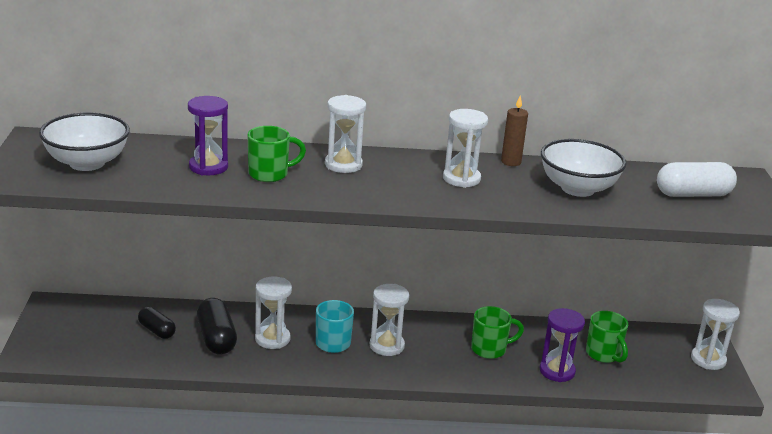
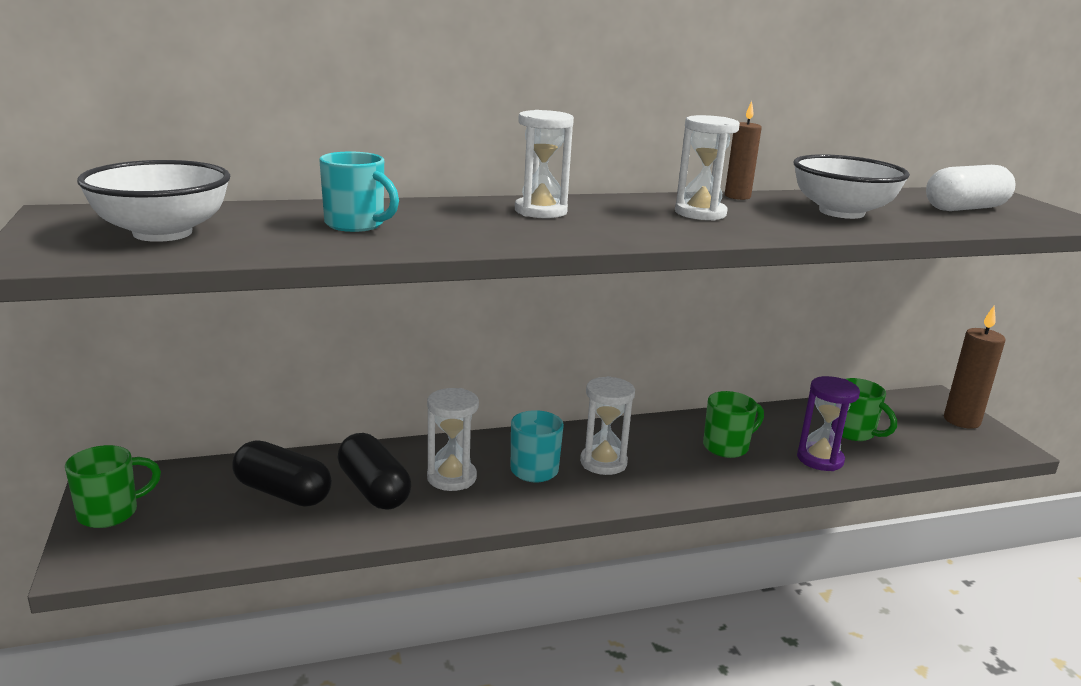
camera: 15 degrees left, 5 degrees down
(157, 331) = (283, 493): black capsule -> black capsule, size x1.57
(208, 167) = (356, 225): purple hourglass -> turquoise mug
(270, 174) = (451, 226): green mug -> green mug (111, 513)
(708, 359) = (961, 421): white hourglass -> brown candle

